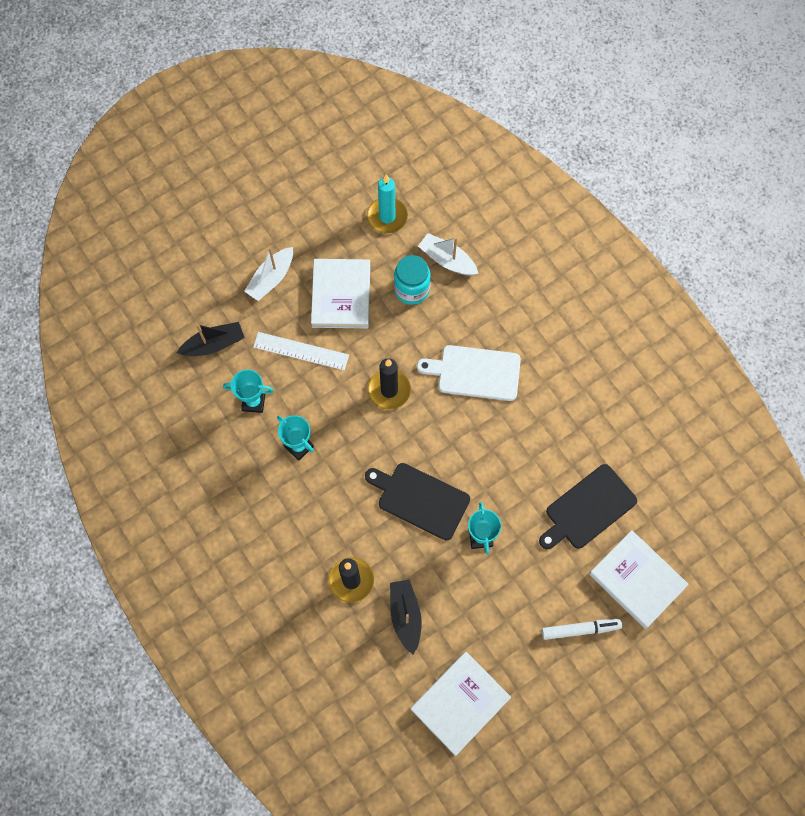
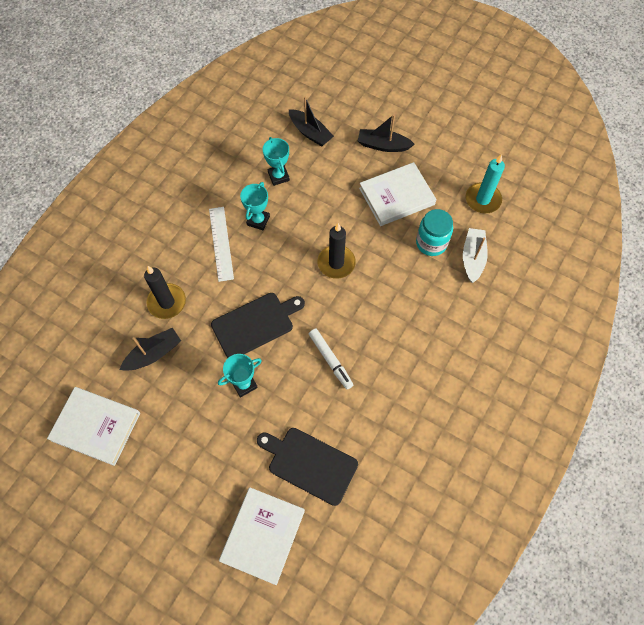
camera: 65 degrees right, 5 degrees down
(271, 278) = (383, 145): white boat -> black boat
(301, 351) = (336, 189): white ruler -> white ruler (221, 243)
(420, 499) = (255, 324): black cutting board -> black cutting board turned 60 degrees clockwise
(475, 372) = (386, 320): white cutting board -> none
(580, 629) = (197, 502): white marker -> white marker (330, 360)

